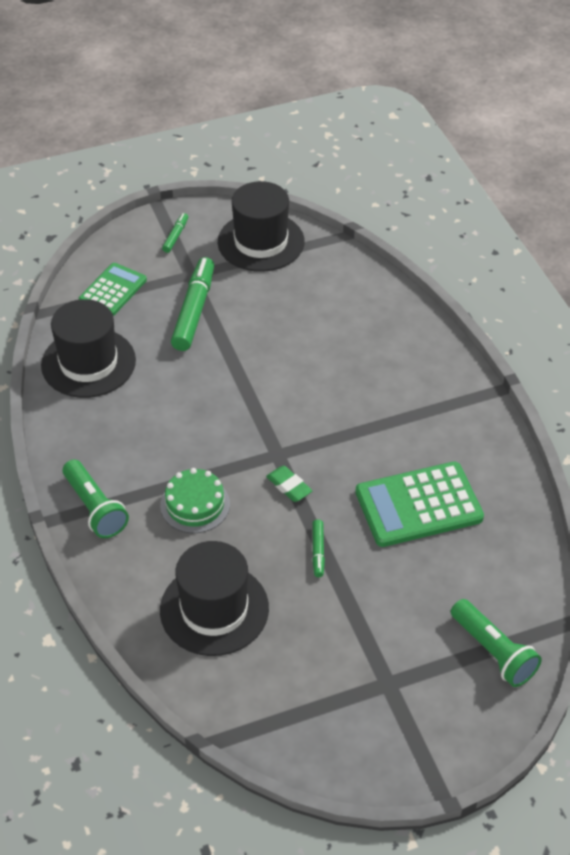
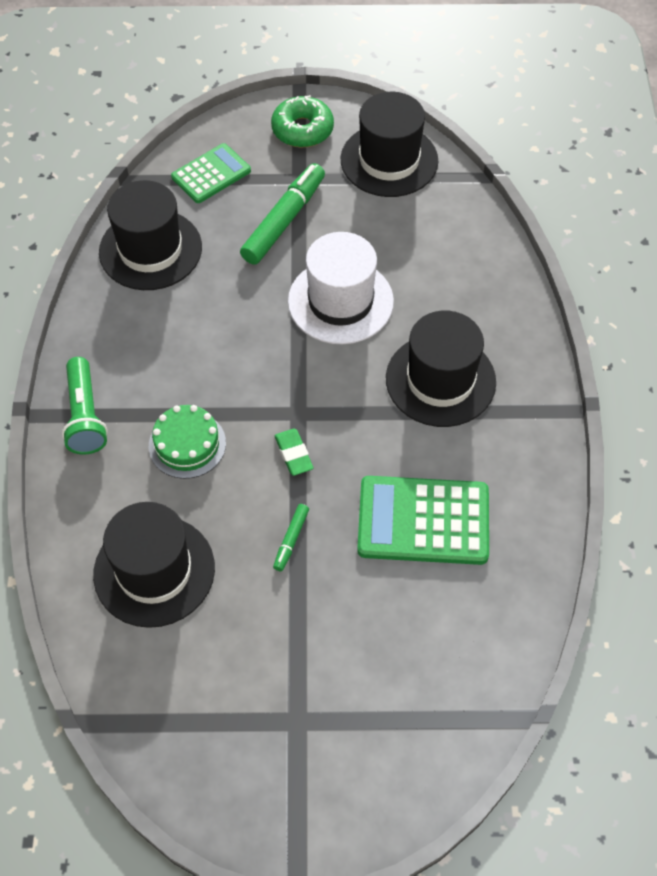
camera: 20 degrees right, 10 degrees up
(175, 236) = (302, 129): green marker -> green donut
(272, 360) = (340, 301): none -> white hat
(382, 397) = (440, 380): none -> black hat
(493, 652) = (429, 724): green flashlight -> none

